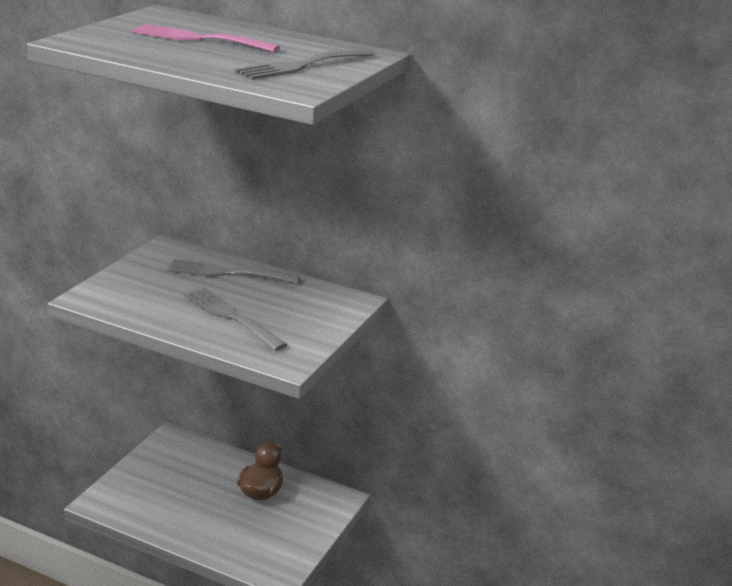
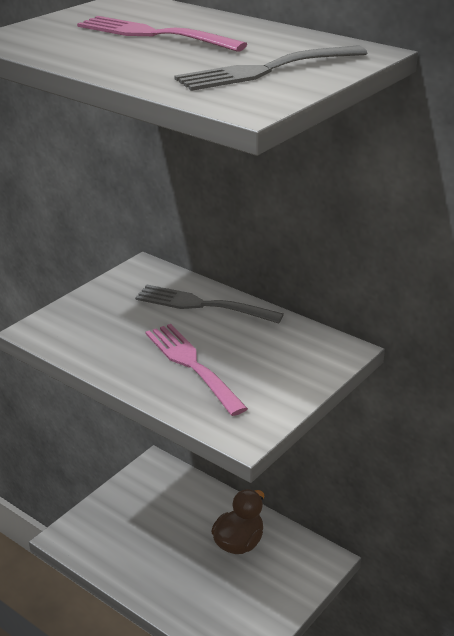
camera: 15 degrees right, 5 degrees up
(231, 317) = (192, 365): grey fork -> pink fork

